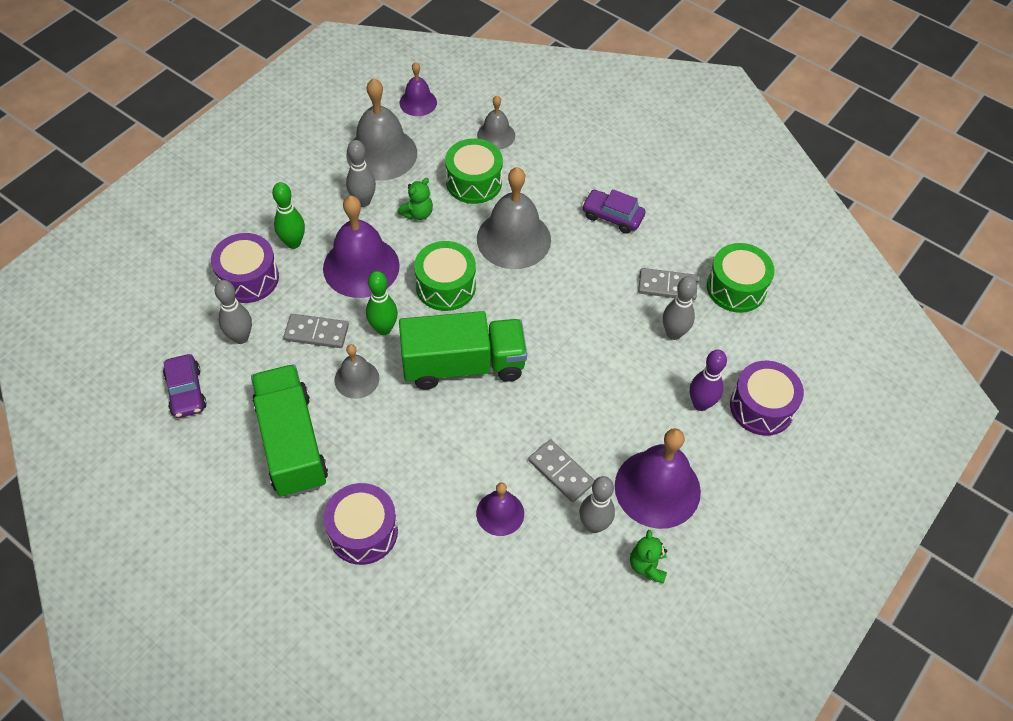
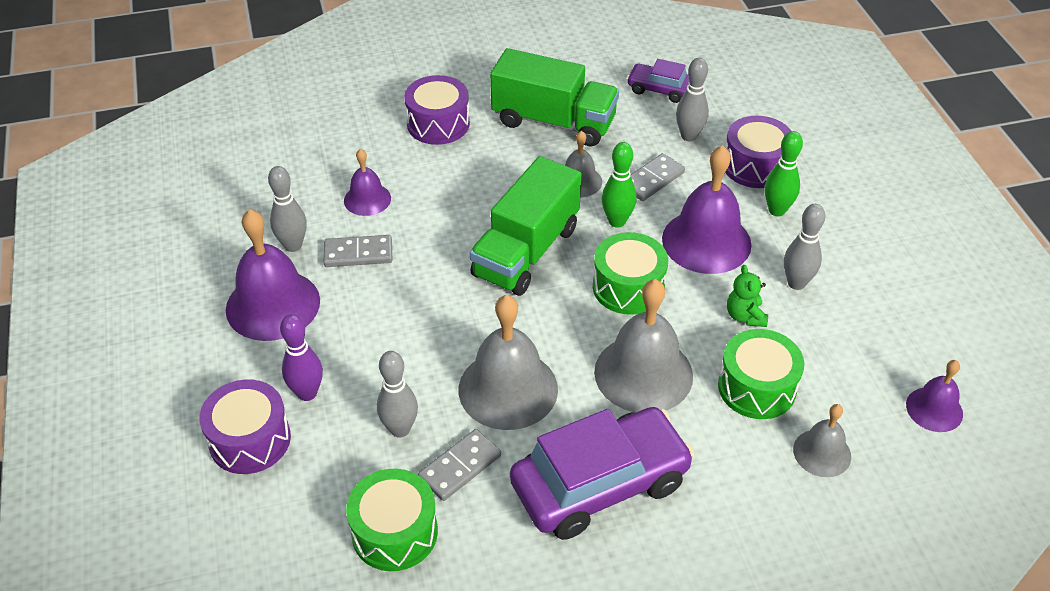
camera: 130 degrees right, 10 degrees down
(381, 153) = (862, 332): grey bell -> grey bell (508, 389)
(612, 216) = (600, 484): purple car -> purple car, size x1.99
(647, 566) = (225, 256): green teddy bear -> none

